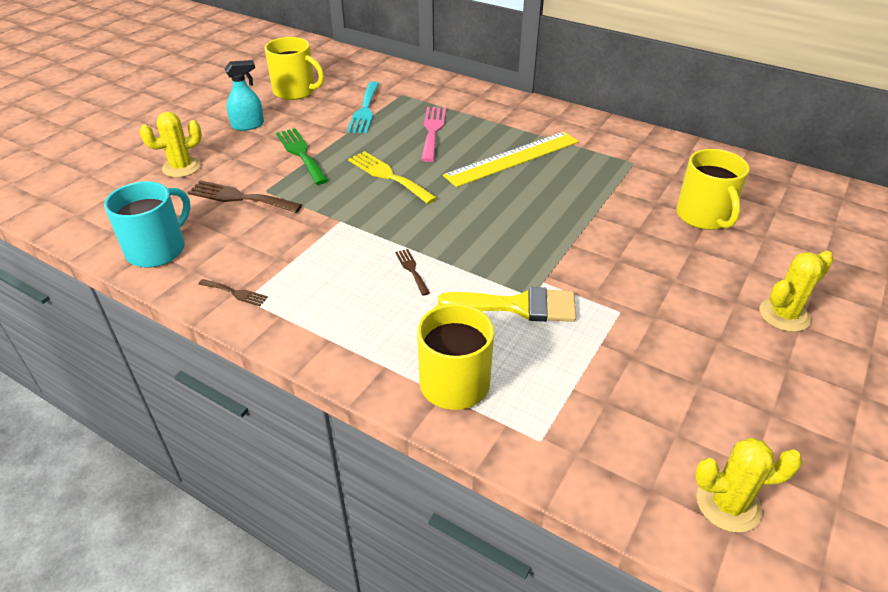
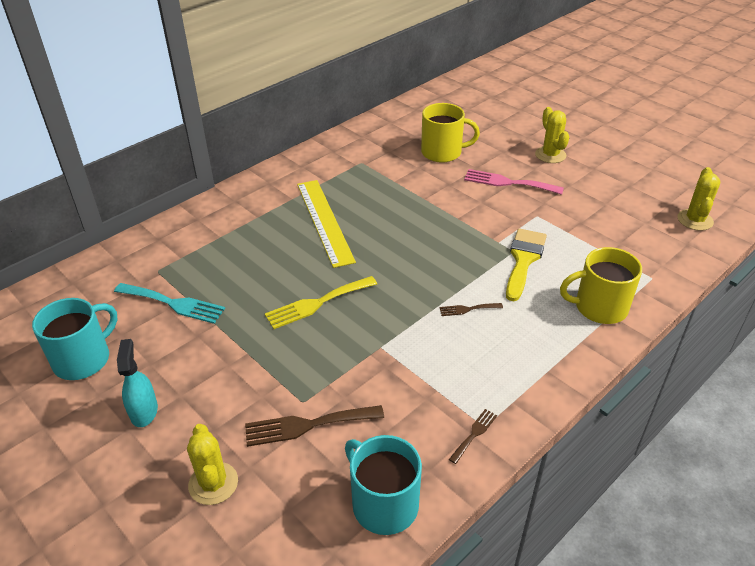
camera: 75 degrees left, 0 degrees up
(239, 197) = (307, 425): brown fork -> brown fork turned 45 degrees clockwise
(295, 91) = (83, 359): yellow mug -> turquoise mug
(301, 153) = (240, 366): green fork -> none
(432, 131) = (248, 261): pink fork -> pink fork (508, 182)

